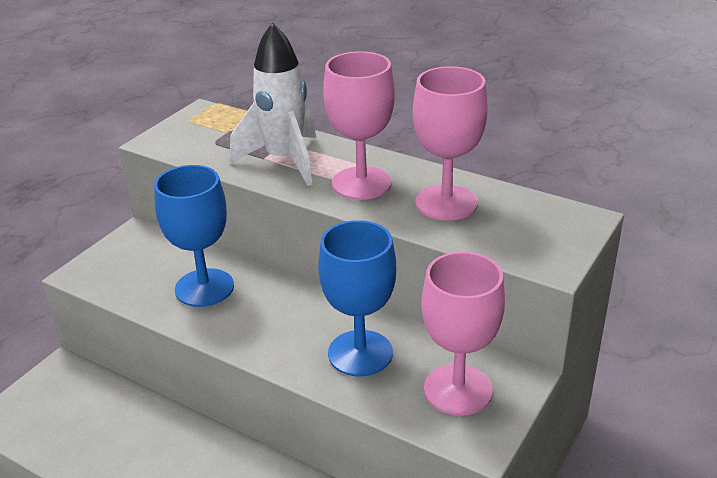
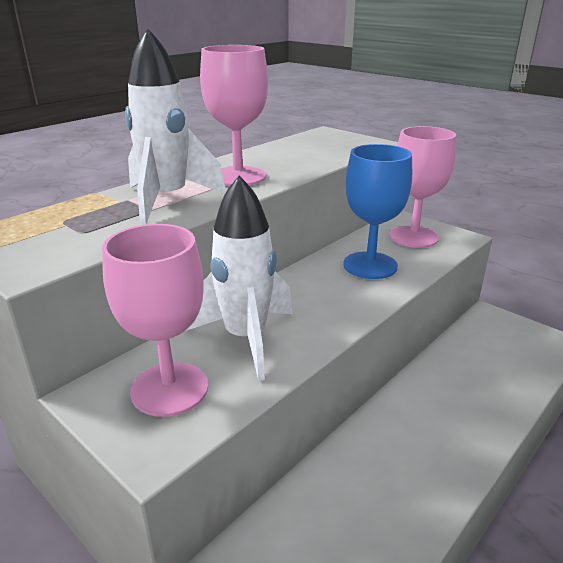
camera: 80 degrees left, 5 degrees down
(204, 288) = (246, 338): blue goblet -> white rocket
(446, 203) = (287, 156): pink goblet -> pink goblet (169, 389)

